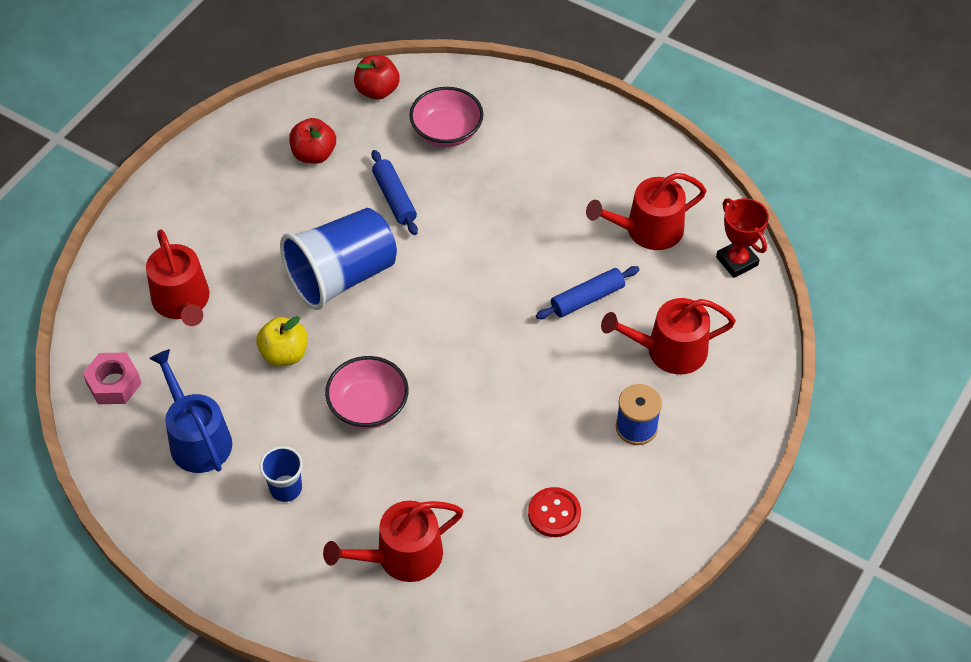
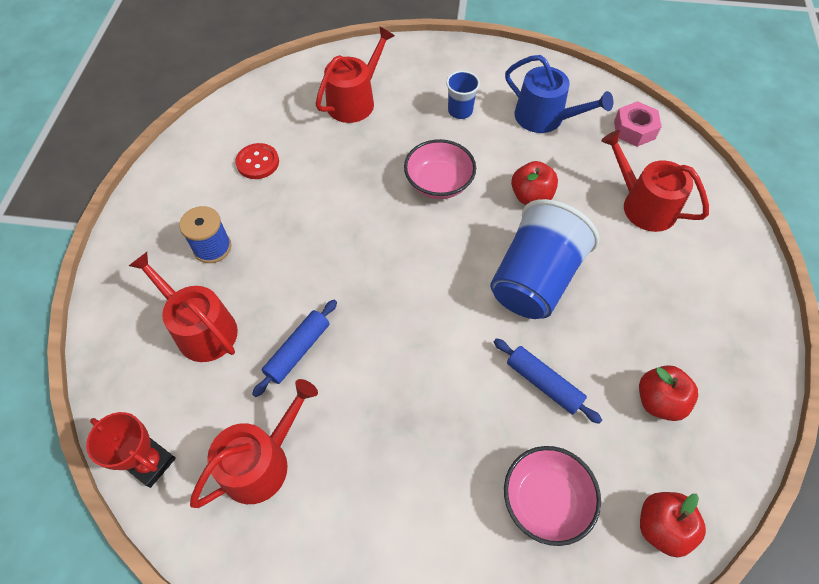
camera: 155 degrees right, 5 degrees up
(284, 354) = (531, 196): yellow apple -> red apple
(669, 350) = (201, 329): red watering can -> red watering can turned 105 degrees counterclockwise

